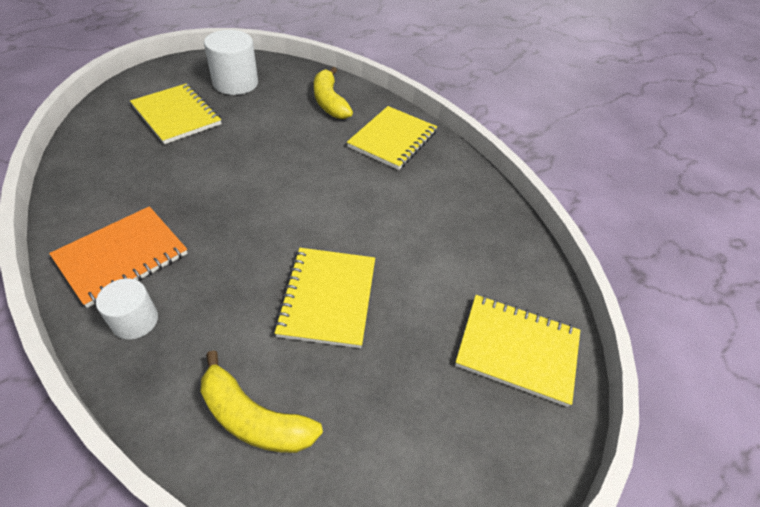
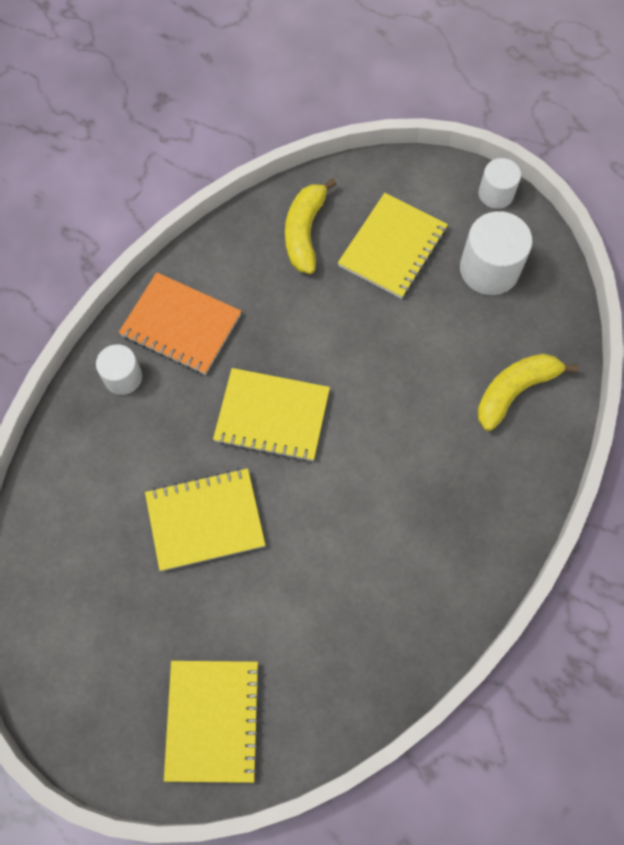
camera: 75 degrees right, 20 degrees up
(184, 63) = (496, 194): none -> white cylinder
(253, 418) = (71, 512): yellow banana -> yellow banana (304, 232)
(393, 139) = (478, 496): yellow notebook -> yellow notebook (272, 416)

